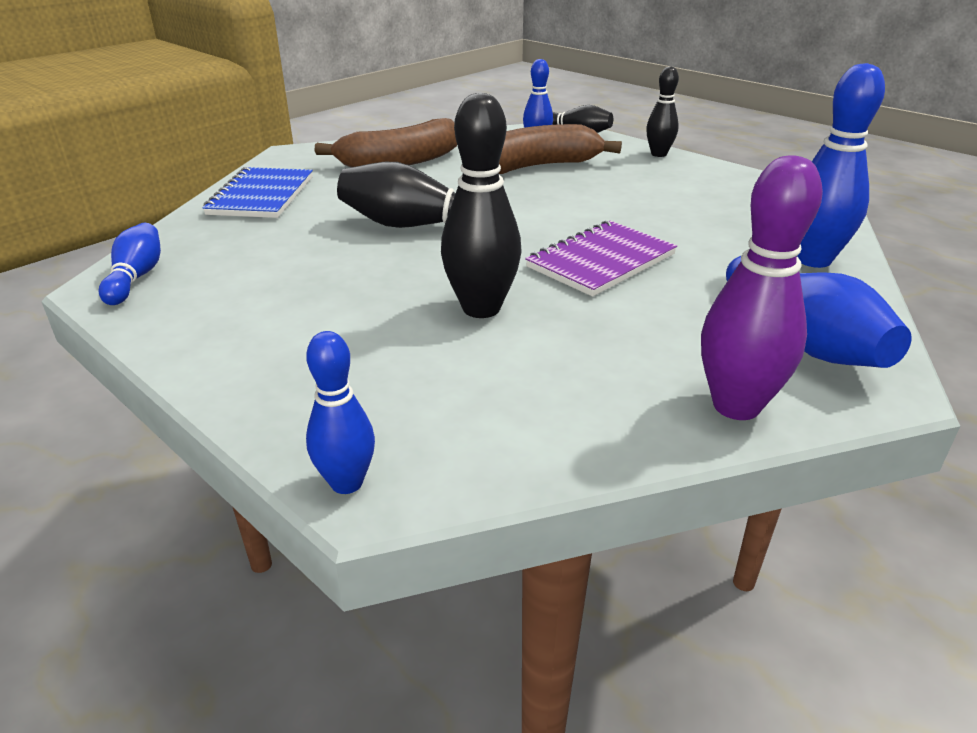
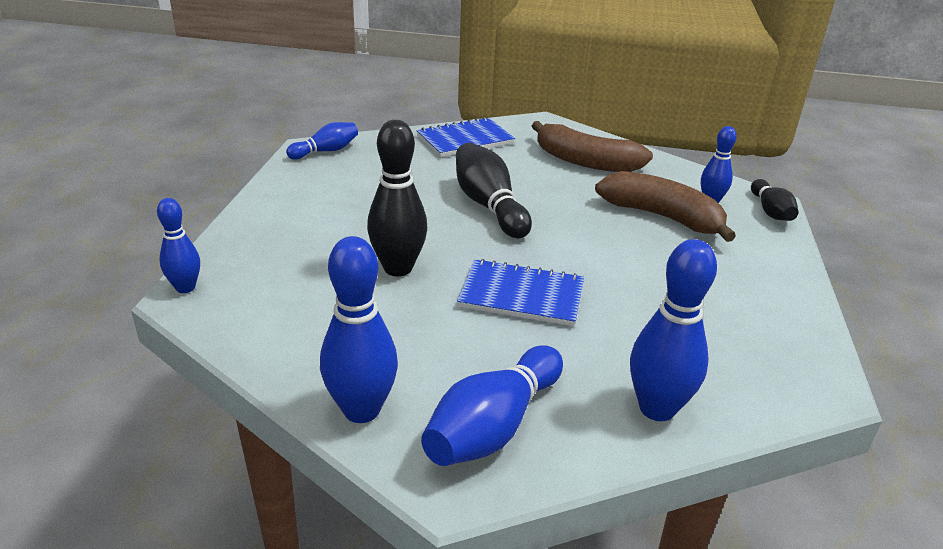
camera: 55 degrees right, 0 degrees up
(601, 261) = (521, 295): purple notebook -> blue notebook
(658, 154) = (788, 266): black bowling pin -> none
(736, 406) = (361, 410): purple bowling pin -> blue bowling pin

